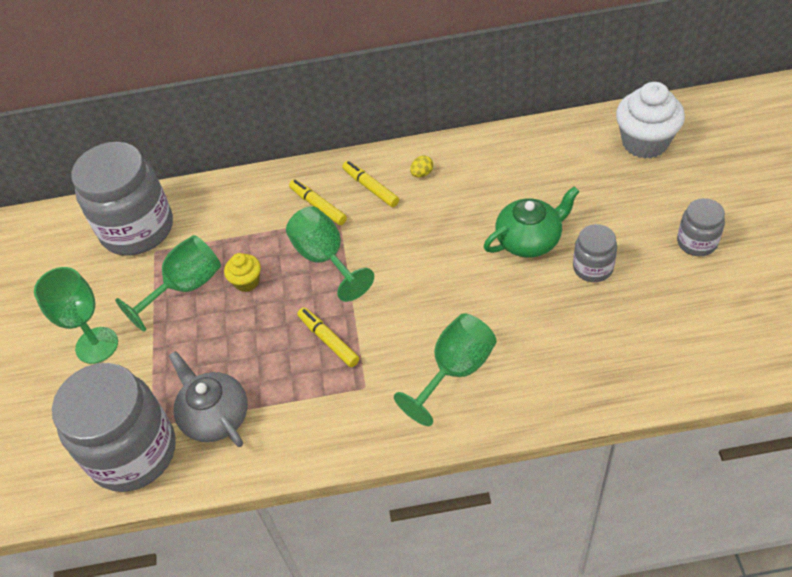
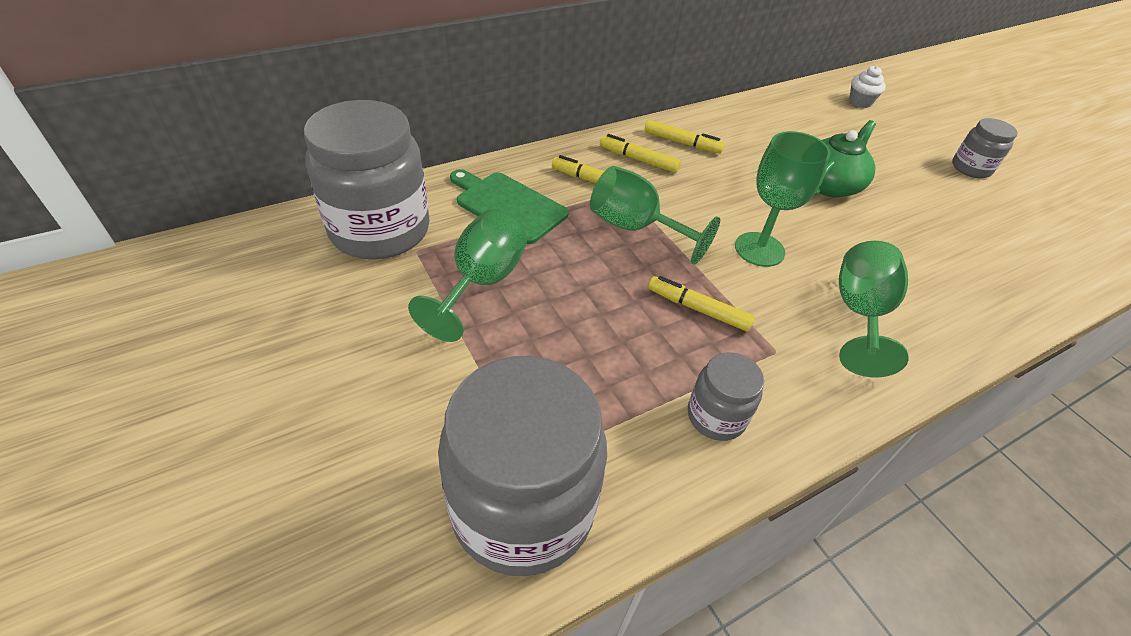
camera: 30 degrees left, 5 degrees down
(97, 345) = (389, 373): green goblet -> green goblet (759, 249)
(215, 416) = (614, 427): grey teapot -> none
(238, 220) = (508, 205): none -> green cutting board
(247, 282) = (557, 265): yellow cupcake -> none
(422, 173) = (682, 143): yellow egg -> yellow marker
(592, 268) = (905, 199): grey jar -> grey jar (716, 416)
(645, 142) = (860, 102): white cupcake -> white cupcake, size x0.52

